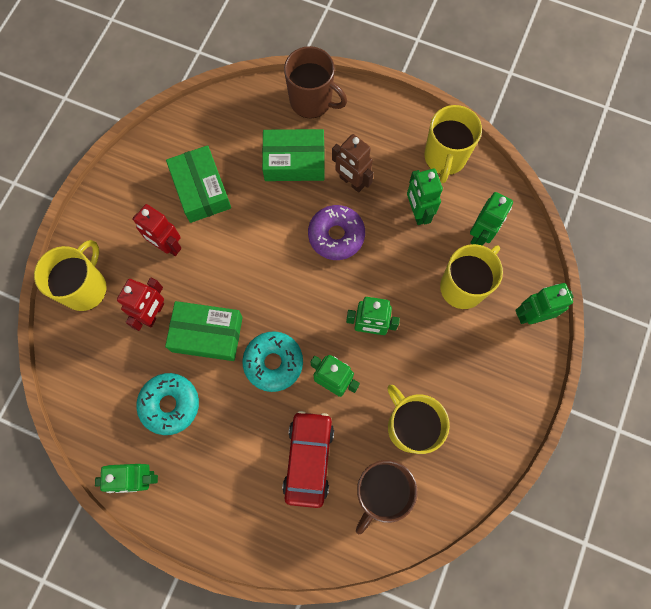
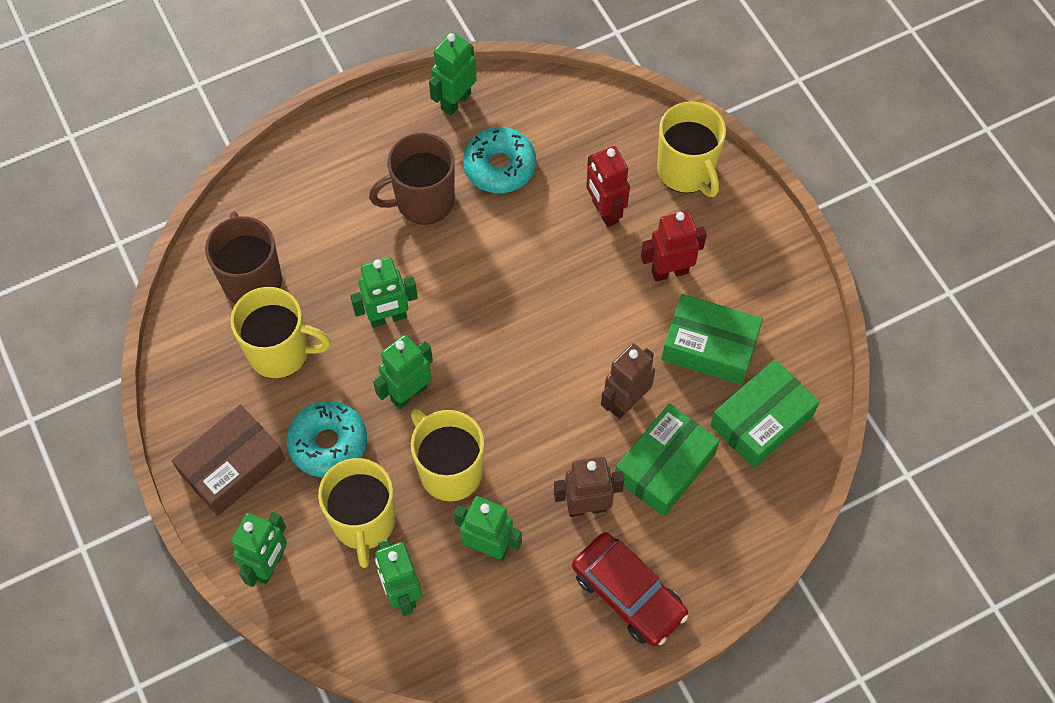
camera: 130 degrees right, 10 degrees down
(207, 334) = (540, 243): green box -> green box (761, 420)
(273, 208) = (625, 402): none -> brown robot
(273, 363) = (456, 279): turquoise donut -> turquoise donut (328, 443)
(308, 459) = (338, 243): red car -> red car (628, 594)
(312, 101) = (729, 546): brown mug -> brown mug (423, 201)
(336, 235) = (537, 440): purple donut -> none
(445, 157) = (527, 636): yellow mug -> yellow mug (449, 471)
(500, 388) = (232, 466): none -> brown box

